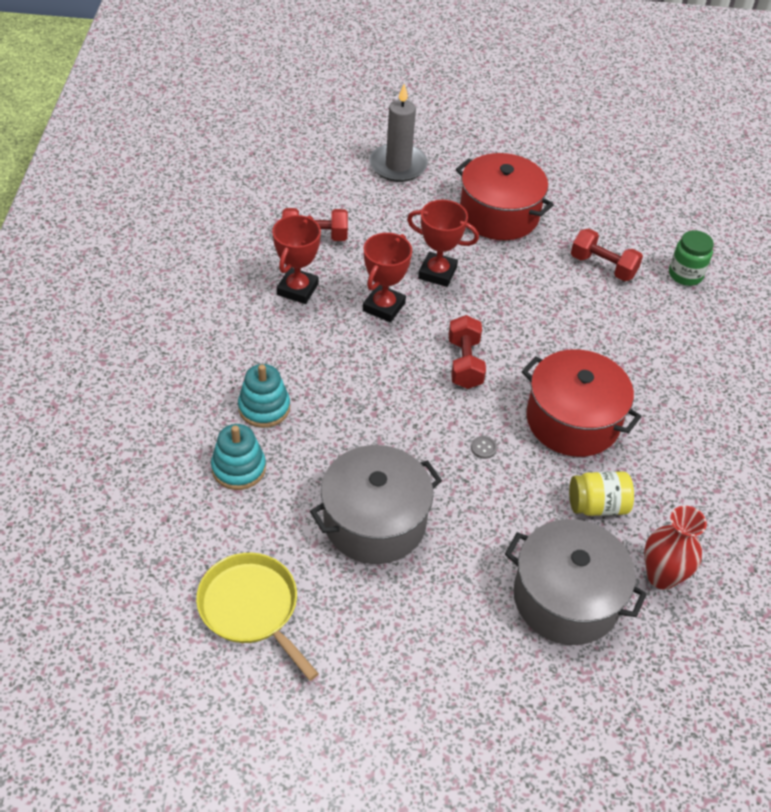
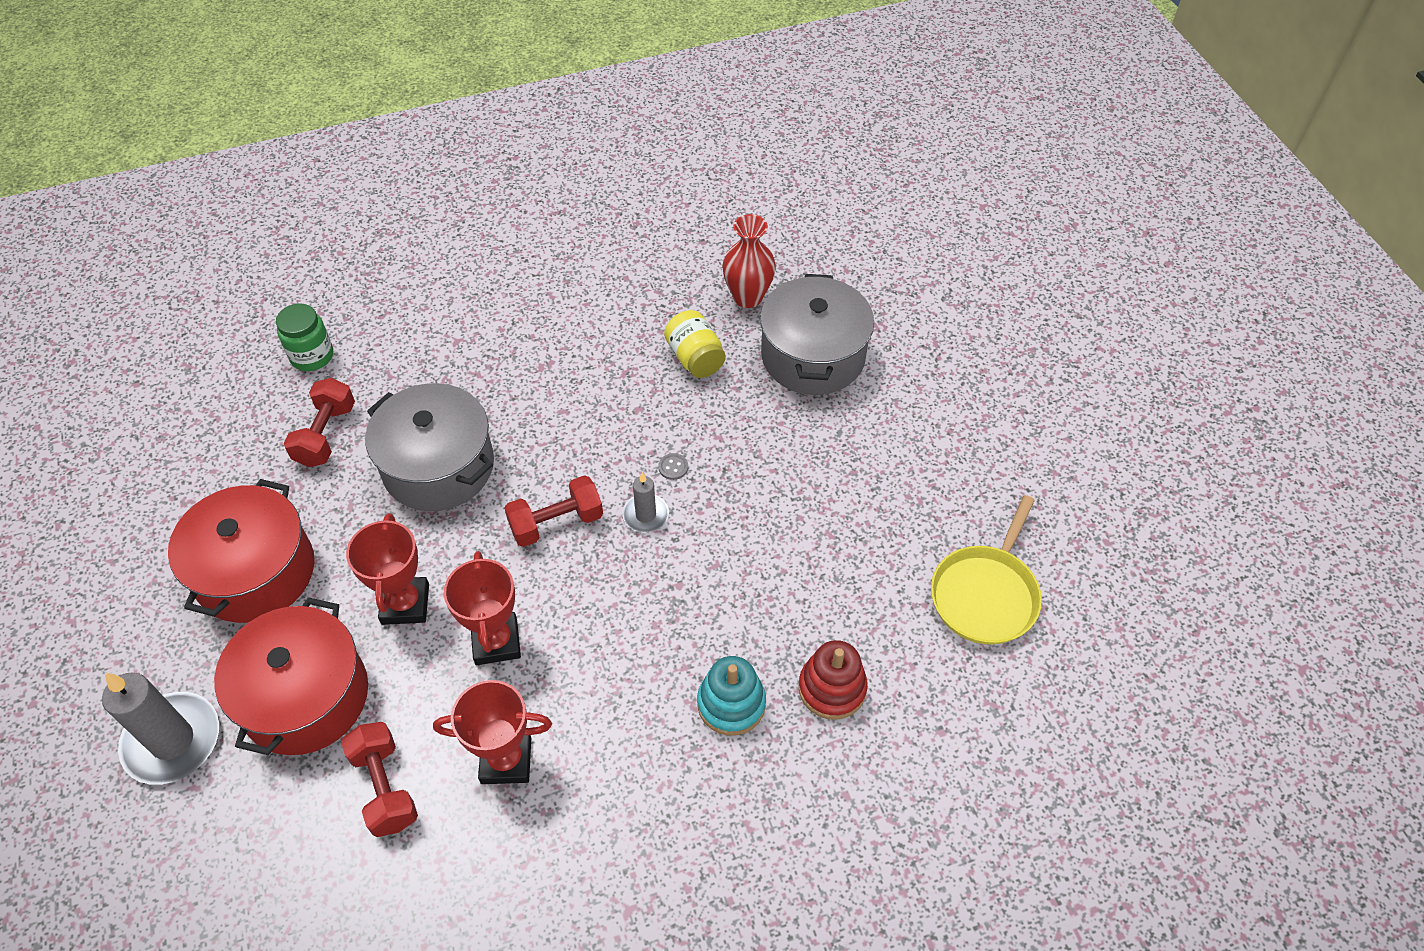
camera: 110 degrees left, 5 degrees up
(239, 468) = (832, 688): turquoise stacking toy -> red stacking toy
(374, 521) = (821, 529): grey pot -> grey pot (438, 466)
(384, 307) = (496, 642): red trophy -> red trophy turned 75 degrees clockwise
(446, 415) = (646, 515): none -> grey candle
(573, 420) = (594, 403): red pot -> red pot (305, 696)

